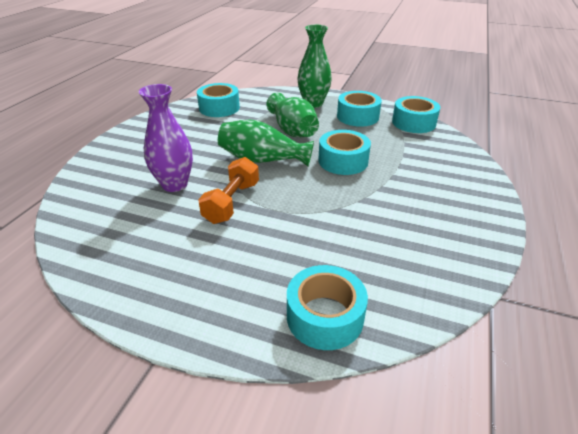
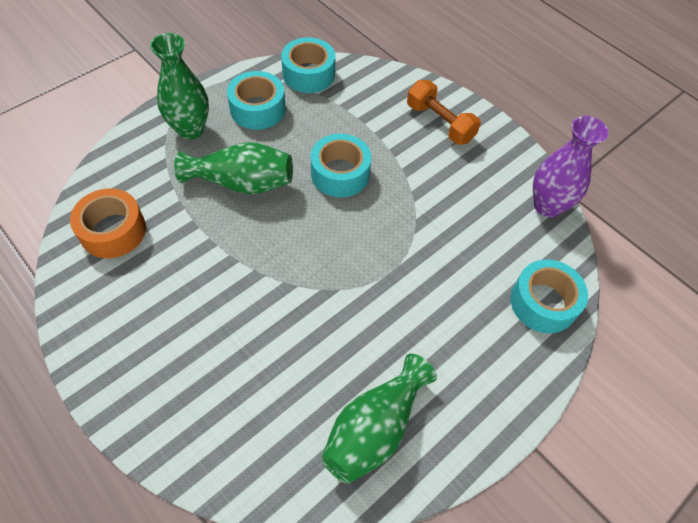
camera: 65 degrees left, 20 degrees up
(174, 184) = (281, 350): purple vase -> purple vase (547, 206)
(219, 108) = (113, 231): turquoise tape -> orange tape
(232, 202) = (353, 305): orange dumbbell -> orange dumbbell (440, 123)
(262, 160) = (287, 242): green vase -> green vase (374, 428)

